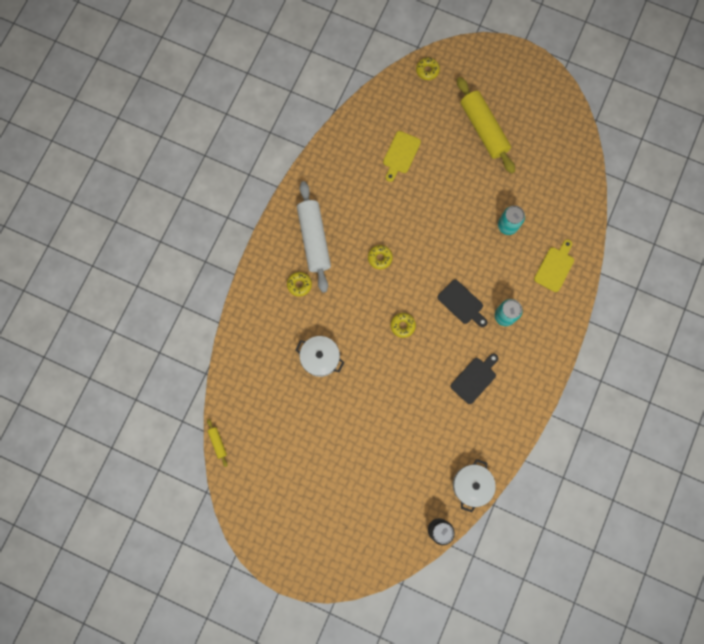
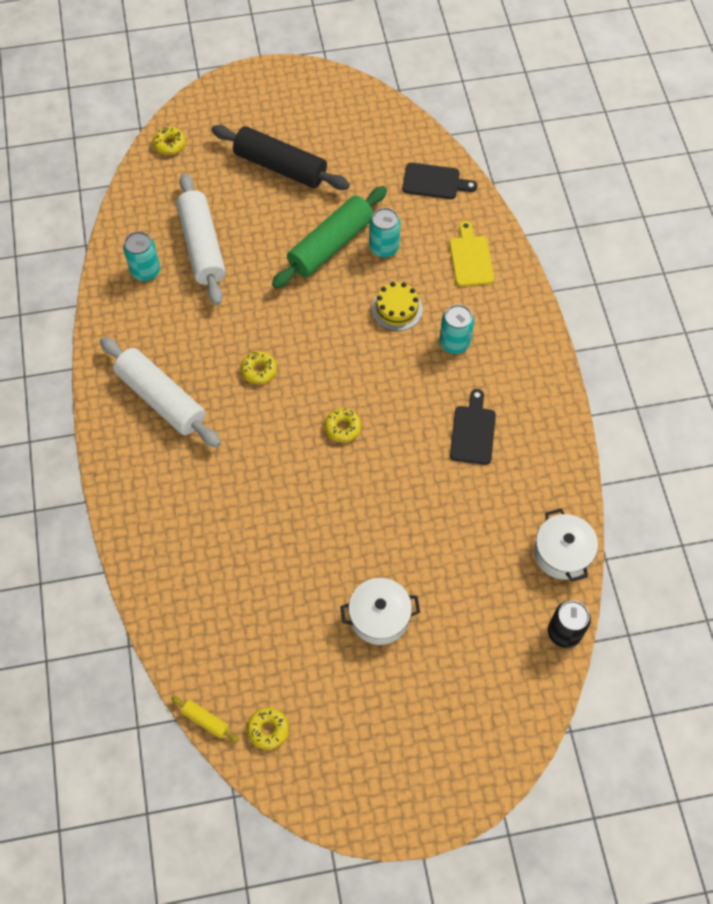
camera: 35 degrees left, 15 degrees down
(299, 285) = (179, 461): yellow donut -> yellow donut (268, 729)
(320, 358) = (268, 529): white pot -> white pot (379, 617)
(357, 150) = (145, 271): none -> turquoise can
(400, 154) = (202, 246): yellow cutting board -> white rolling pin
(462, 303) = (395, 360): black cutting board -> black cutting board (434, 182)
(477, 203) = (330, 245): none -> green rolling pin
(483, 129) = (280, 166): yellow rolling pin -> black rolling pin
(486, 271) = (397, 309): none -> yellow cake

